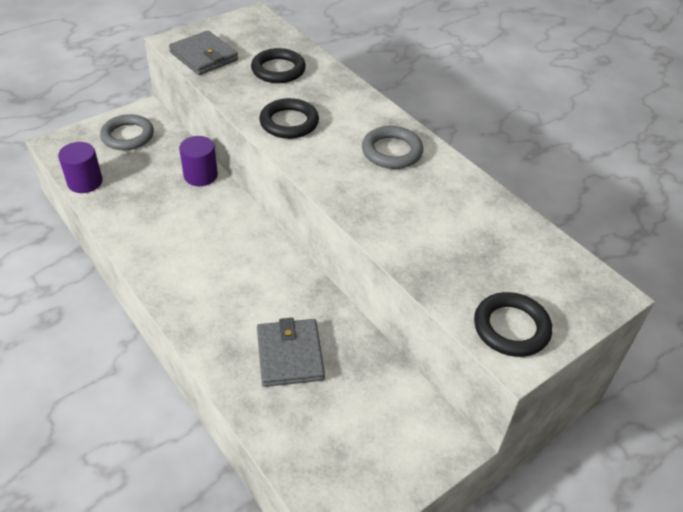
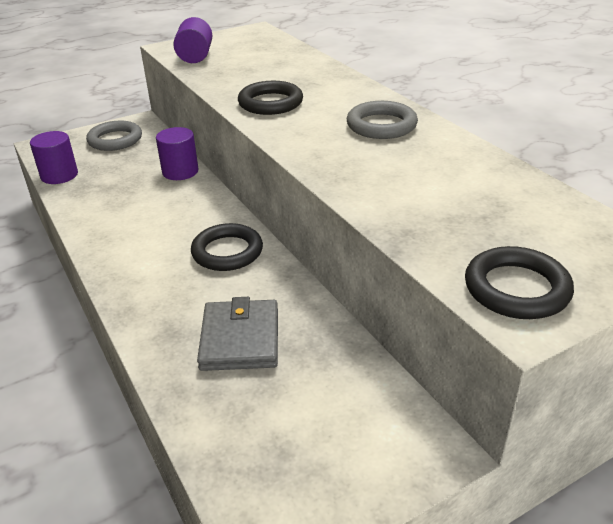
camera: 10 degrees right, 10 degrees down
(204, 56) = (195, 57): grey wallet -> purple cylinder
(278, 70) = (269, 65): black ring -> black ring (227, 252)

